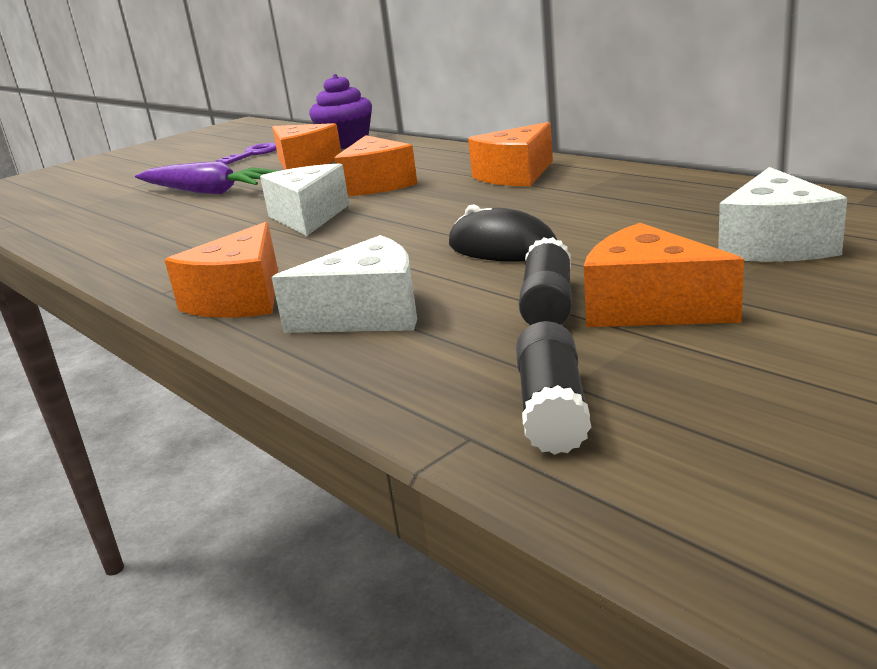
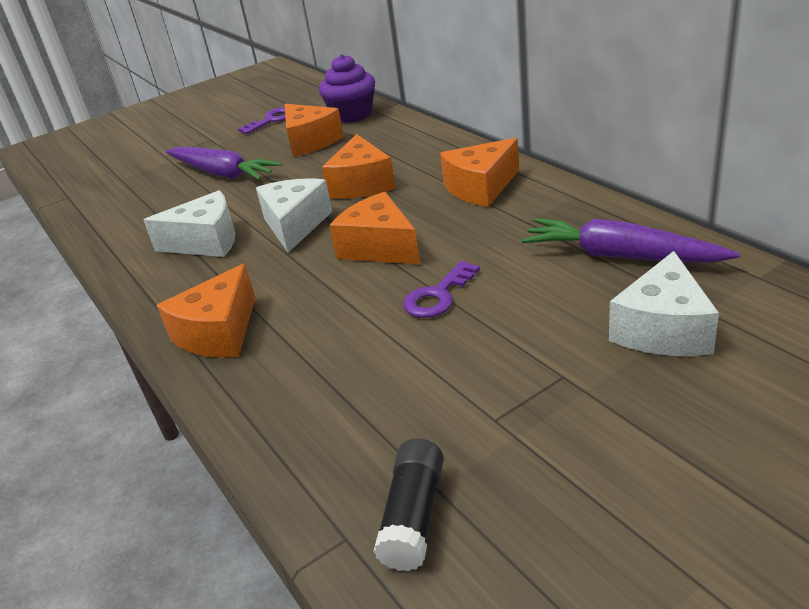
camera: 10 degrees right, 10 degrees up
(368, 314) = (309, 371): white cheese -> white cheese (206, 242)
(502, 247) = (438, 296): black mouse -> purple key
(548, 303) = (451, 381): black glue stick -> none
(648, 307) = (528, 400): orange cheese -> orange cheese (379, 247)
(697, 203) = (620, 256): none -> purple carrot

